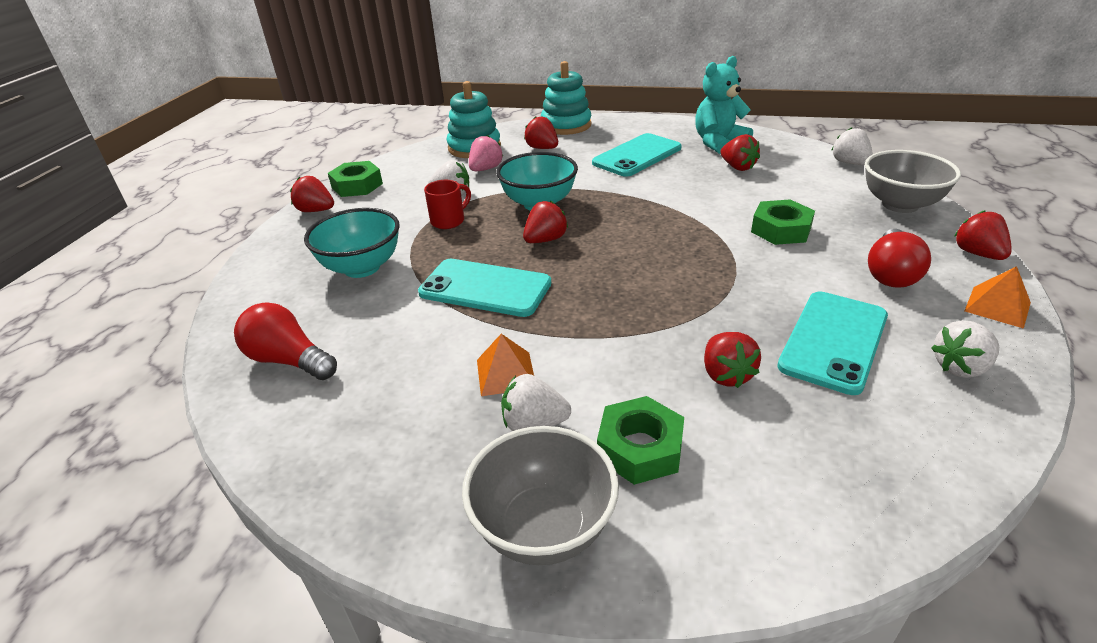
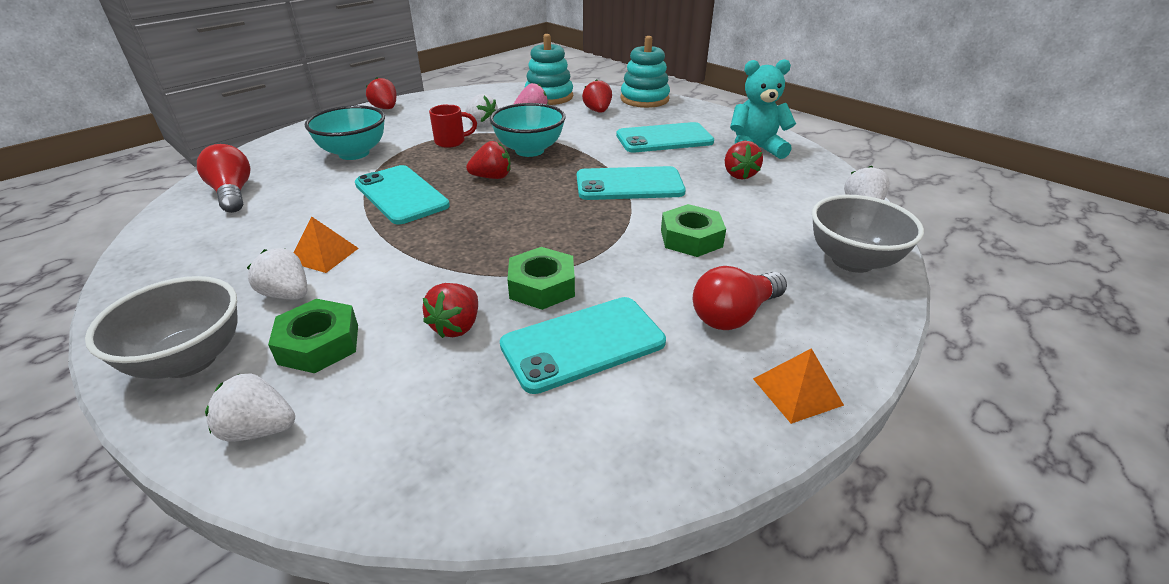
camera: 30 degrees right, 0 degrees up
(357, 186) = (433, 100): green nut -> green nut (542, 286)
(670, 204) = (629, 184): none -> turquoise phone
(960, 367) = (661, 422): white strawberry -> white strawberry (259, 429)
(977, 254) = (862, 337): red strawberry -> none

